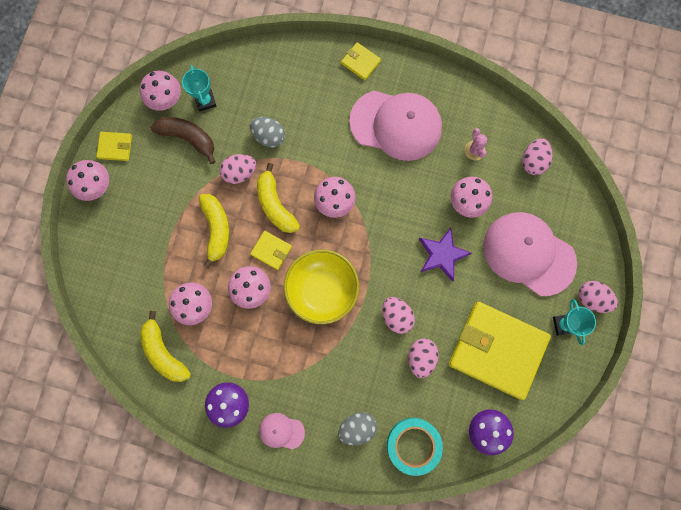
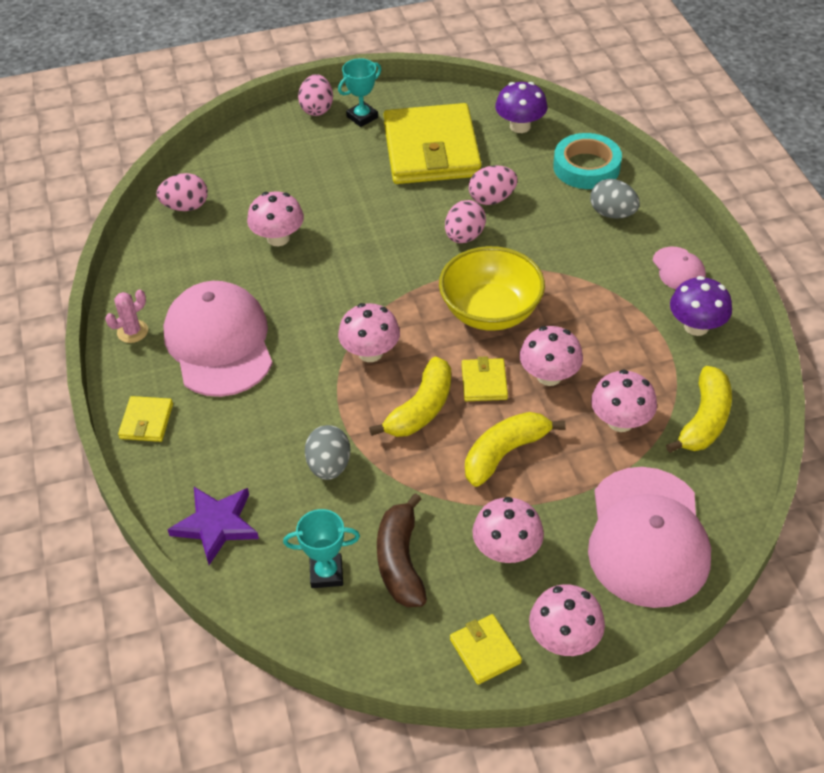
camera: 120 degrees left, 30 degrees down
(165, 99) = (359, 629): pink mushroom -> pink mushroom (506, 550)
(205, 101) = (326, 573): turquoise trophy -> turquoise trophy turned 45 degrees clockwise
(239, 172) = (406, 471): pink egg -> none
(442, 255) = (360, 231): purple star -> purple star (216, 525)
(474, 150) = (205, 259): pink cactus -> pink cactus (132, 331)
(528, 254) = (304, 168): pink cap -> pink cap (647, 537)

